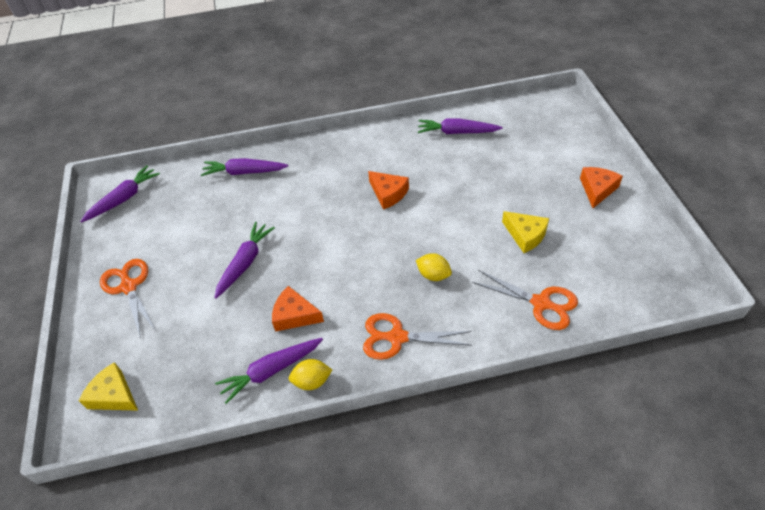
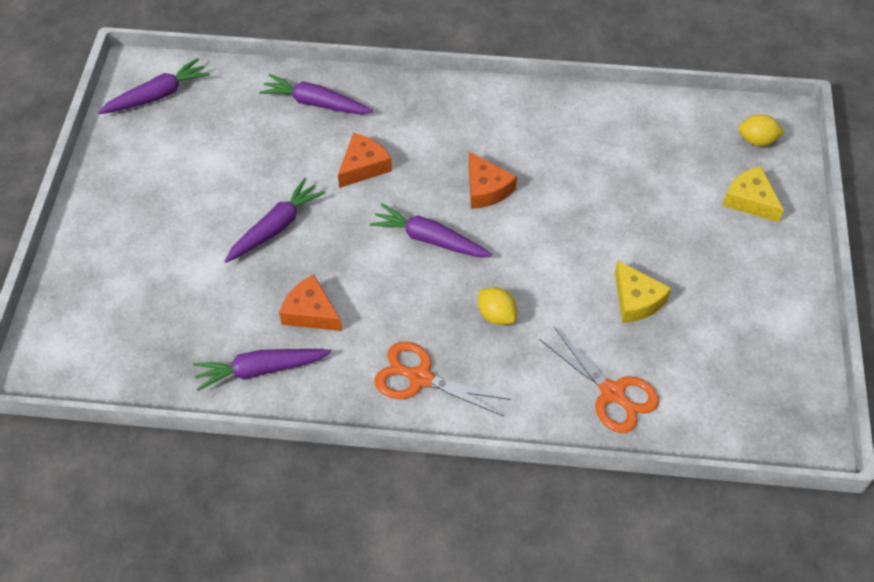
camera: 15 degrees right, 5 degrees up
(114, 395) = (80, 340): yellow cheese -> yellow cheese (750, 200)
(129, 287) = (132, 215): orange scissors -> none
(312, 381) = (302, 397): yellow lemon -> yellow lemon (757, 140)
(457, 132) = (614, 127): purple carrot -> purple carrot (429, 239)
(597, 189) = (762, 267): orange cheese -> orange cheese (363, 166)

